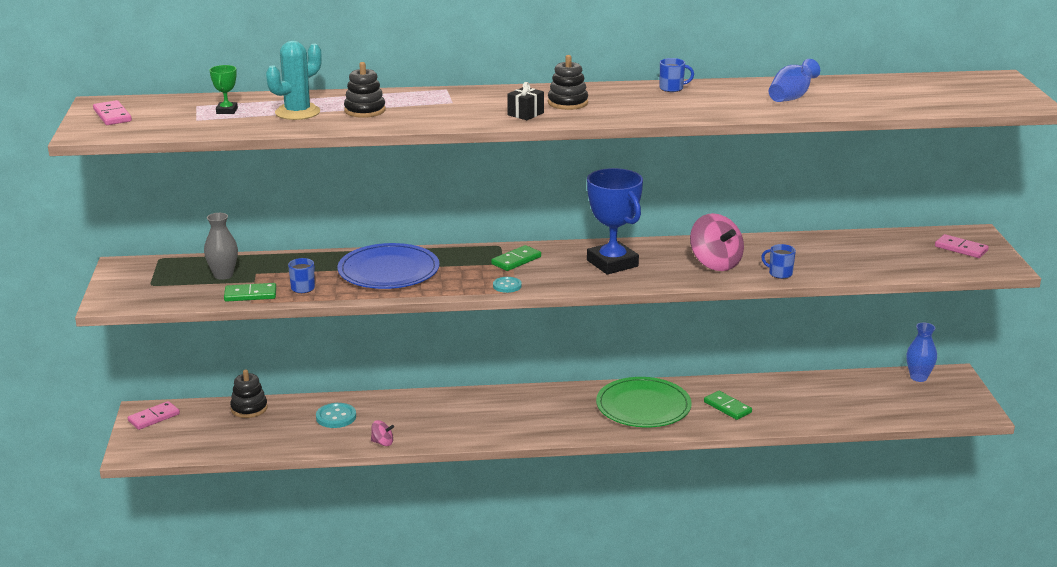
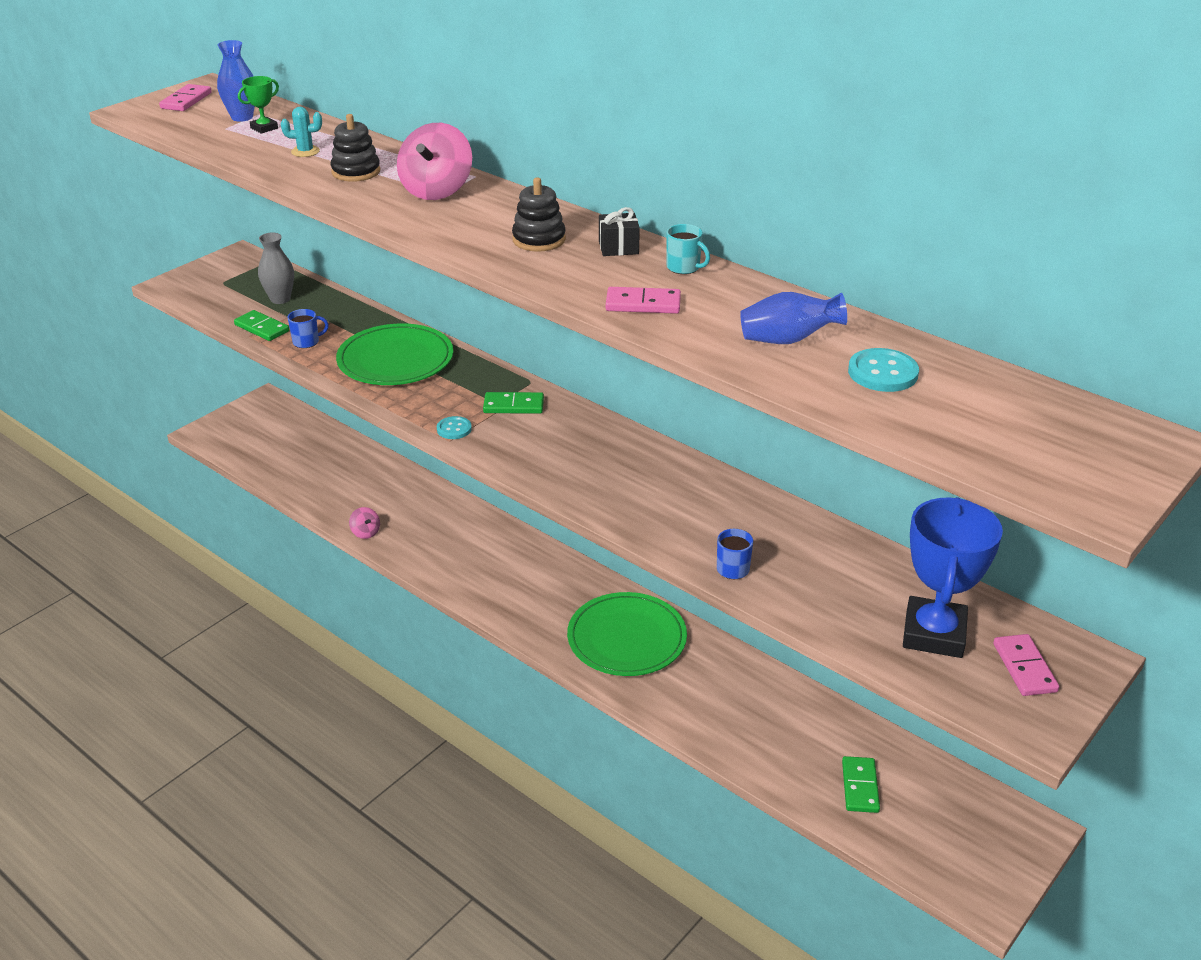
camera: 45 degrees right, 10 degrees up
(154, 417) = (263, 409): pink domino -> pink domino (643, 304)
(249, 408) = (331, 439): black stacking toy -> none
(297, 112) = (305, 151): turquoise cactus -> turquoise cactus, size x0.55
(336, 417) = (373, 485): turquoise button -> turquoise button (882, 373)
(388, 271) = (395, 359): blue plate -> green plate
(525, 114) = (470, 235): black gift -> black gift (618, 248)
(612, 263) = (590, 457): blue trophy -> blue trophy (934, 634)
(672, 88) = (684, 267): blue mug -> turquoise mug
(715, 263) = (689, 516): pink spinning top -> pink spinning top (437, 190)
(727, 407) = (704, 693): green domino -> green domino (860, 786)
(918, 377) = (983, 802): blue vase -> blue vase (242, 117)

